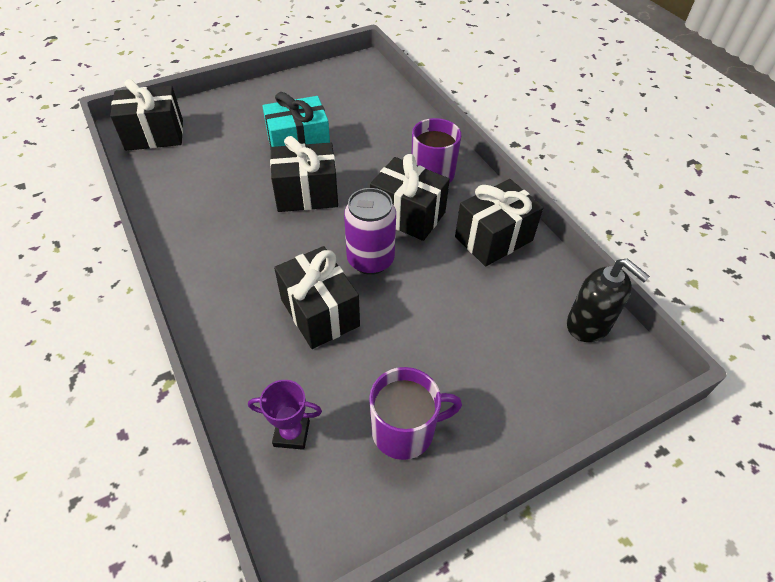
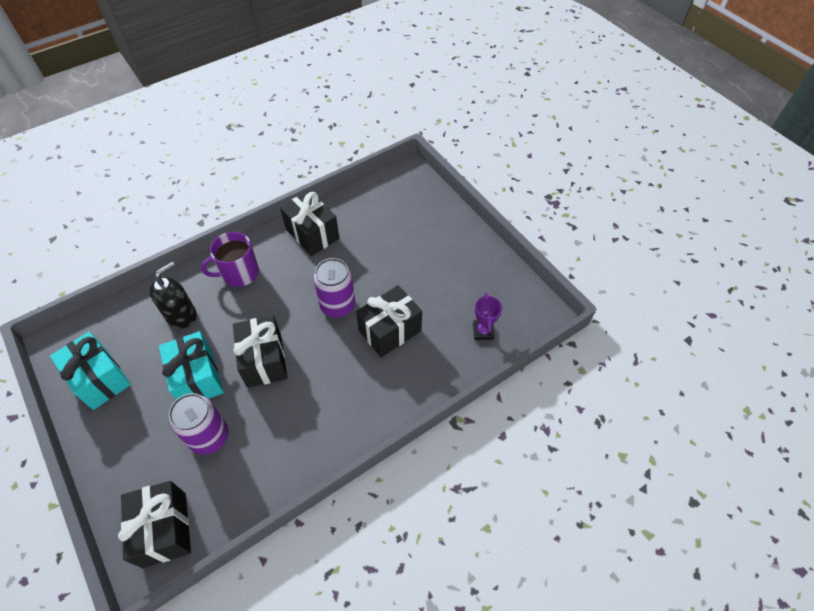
camera: 95 degrees left, 5 degrees up
(231, 157) = (209, 437): none -> purple can
(316, 90) = (100, 379): none -> turquoise gift
(405, 430) = (468, 275): purple mug -> none
(408, 215) = (289, 286): black gift -> none
(588, 325) = (382, 190): black soap dispenser -> black soap dispenser (181, 315)

